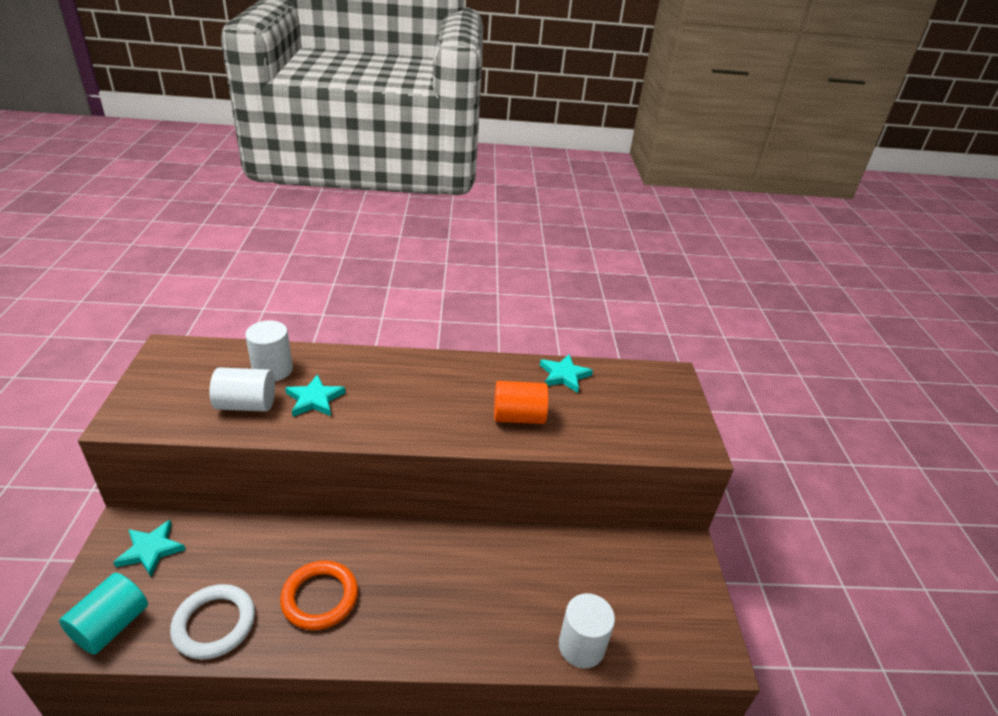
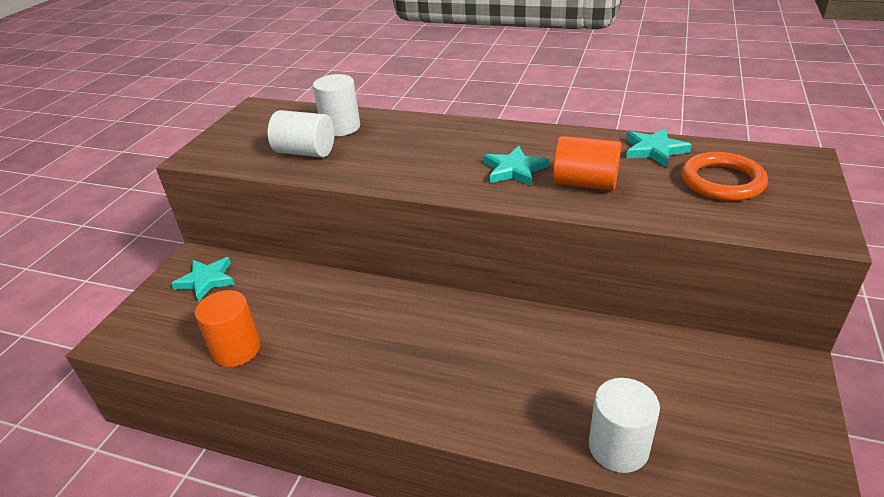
camera: 25 degrees right, 0 degrees up
(111, 626) = (152, 335): turquoise cylinder -> none
(214, 624) = (236, 349): white ring -> orange cylinder
(314, 399) = (370, 152): turquoise star -> turquoise star (514, 170)
(320, 597) = (340, 344): orange ring -> orange ring (721, 181)

